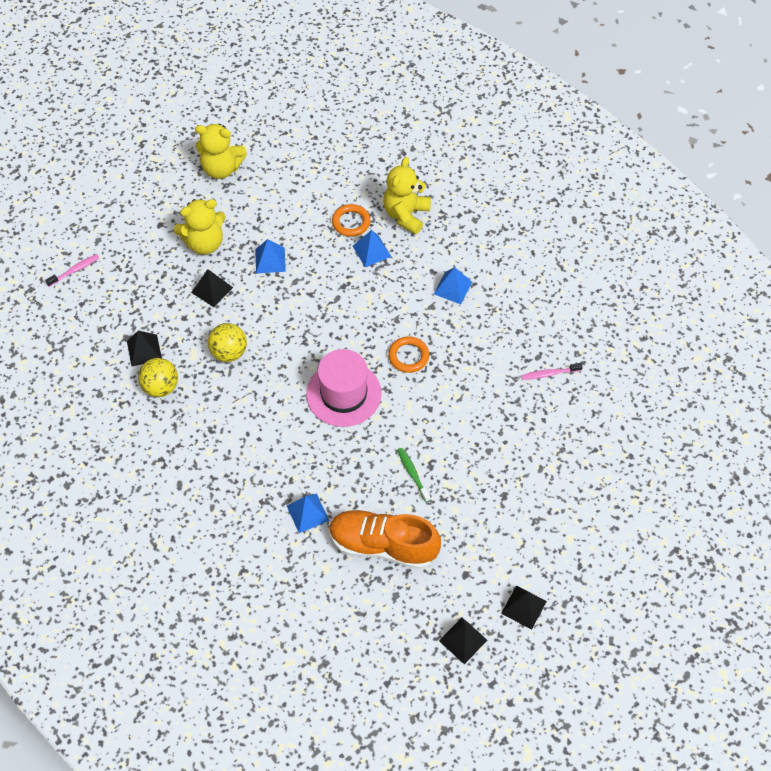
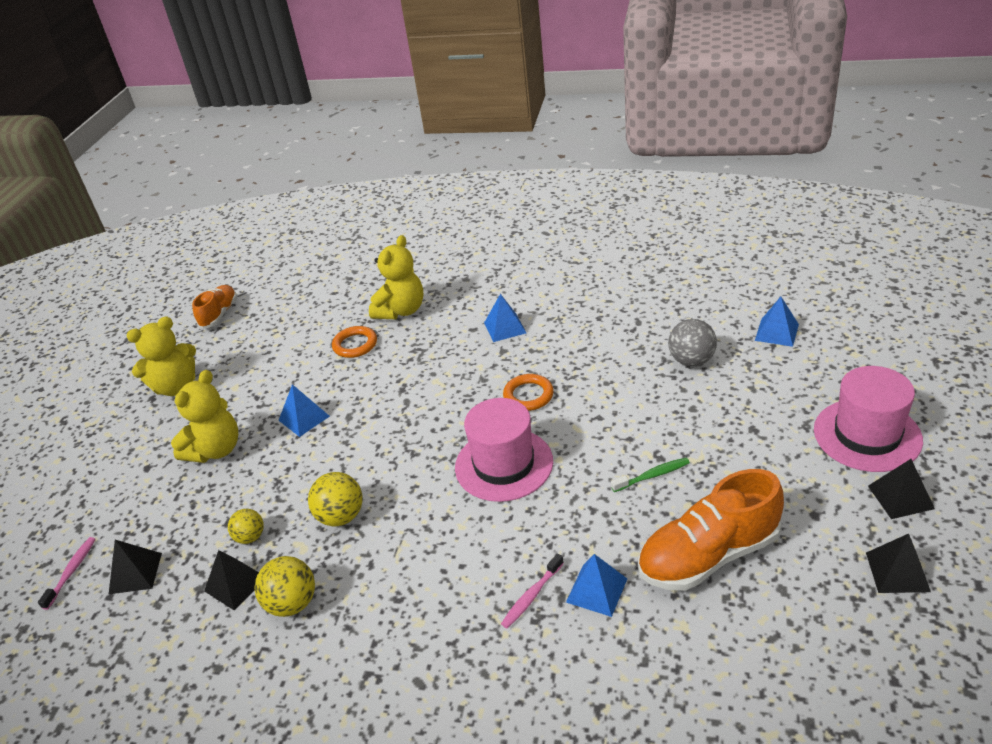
camera: 35 degrees left, 20 degrees down
(174, 325) = (250, 537): none -> yellow ball
(212, 290) = (264, 479): black pyramid -> black pyramid (135, 573)
(295, 119) = (219, 314): none -> orange shoe
(371, 251) = (399, 350): blue pyramid -> blue pyramid (776, 332)
(406, 215) = (401, 310): yellow teddy bear -> yellow teddy bear turned 135 degrees counterclockwise
(412, 474) = (652, 475): green toothbrush -> green toothbrush turned 135 degrees clockwise
(531, 416) = (691, 360): none -> grey ball
(549, 374) = (663, 325): pink toothbrush -> pink toothbrush (531, 596)
(561, 557) = (867, 435): none -> pink hat

